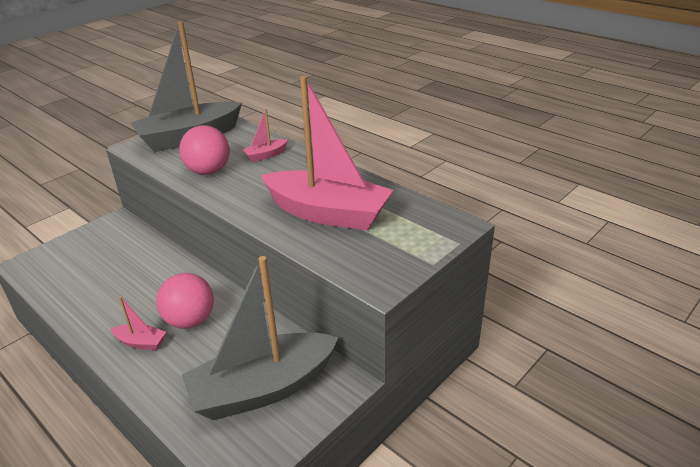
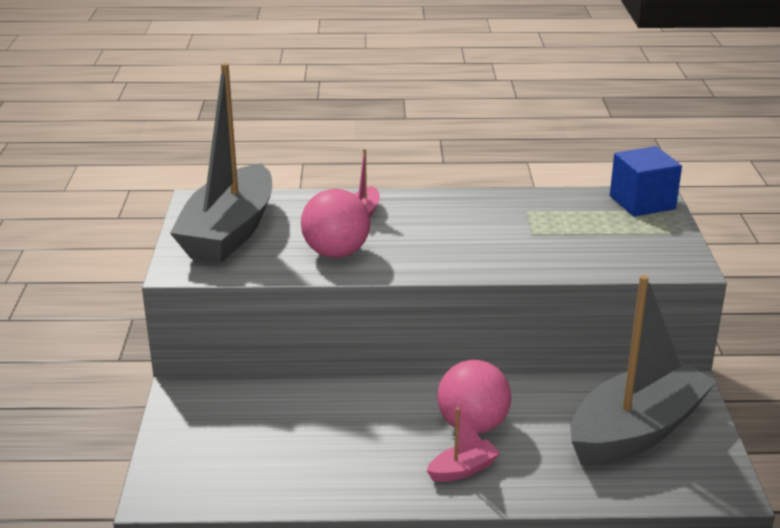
camera: 45 degrees left, 5 degrees down
(263, 388) = (637, 431): grey boat -> grey boat turned 150 degrees counterclockwise
(328, 213) = (537, 235): pink boat -> none
(441, 224) = (642, 202): none -> blue cube

